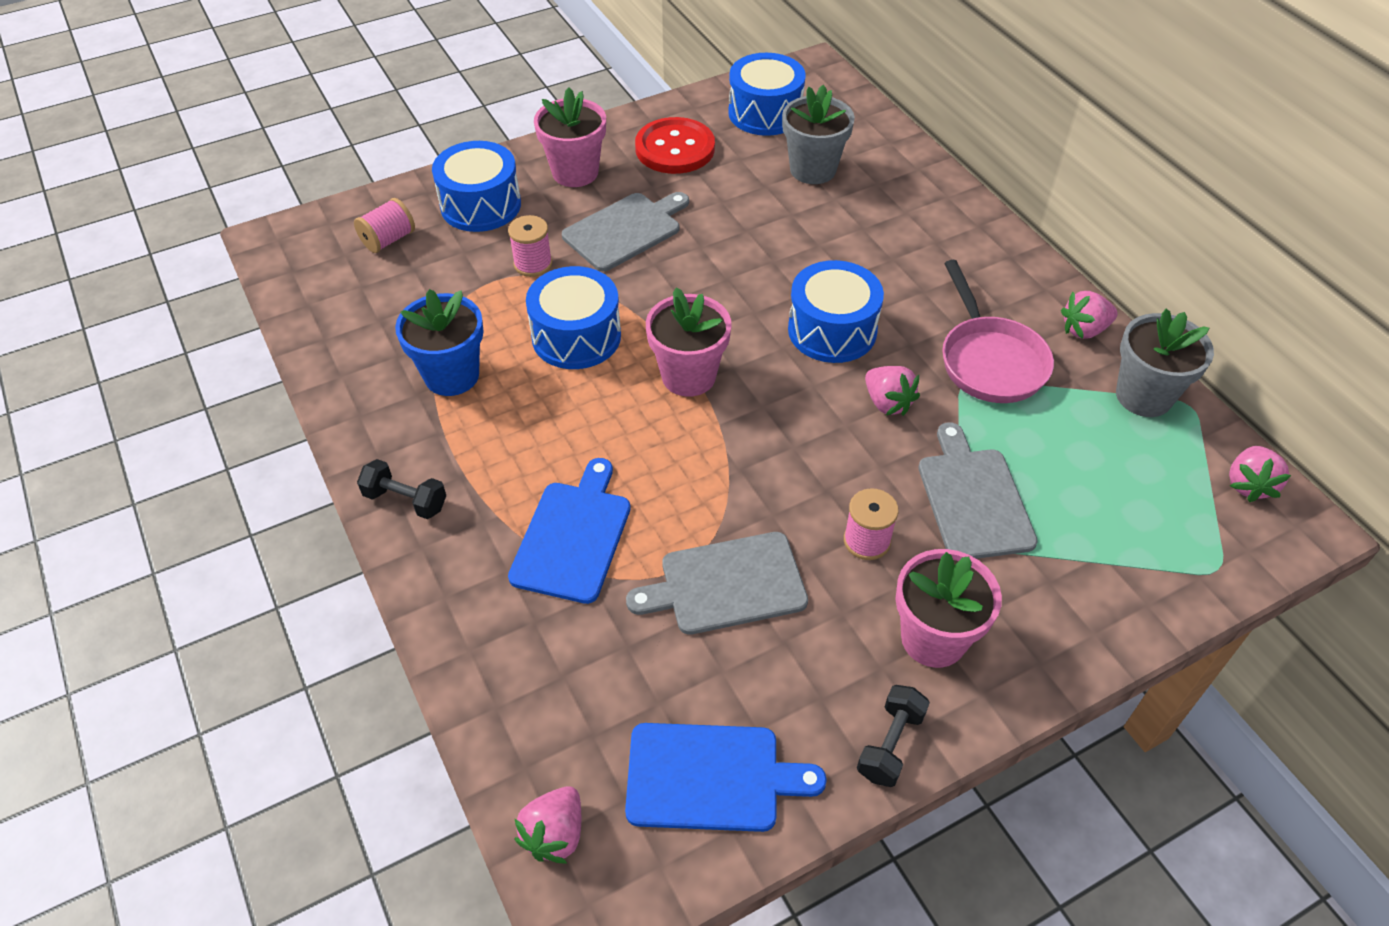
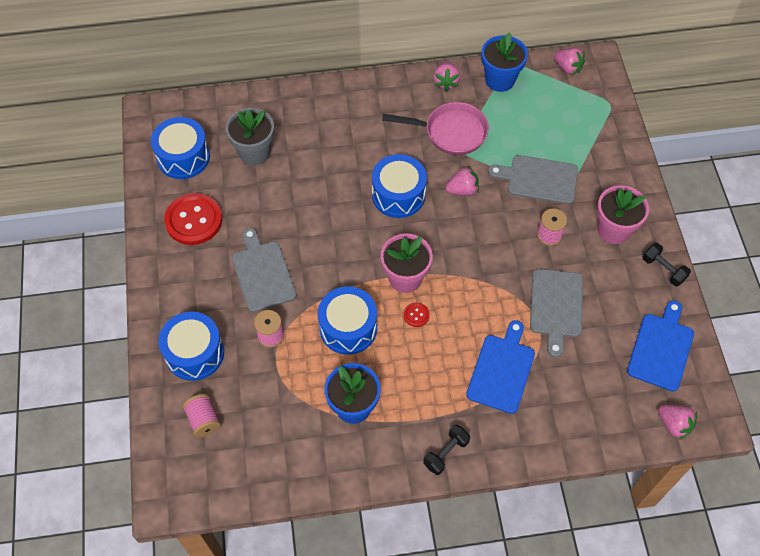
camera: 70 degrees left, 10 degrees up
(573, 536) = (501, 370): blue cutting board -> blue cutting board turned 75 degrees clockwise
(575, 172) = (188, 286): pink flower pot -> none
(629, 405) = (416, 315): none -> red button
(1143, 396) = (500, 80): grey flower pot -> blue flower pot

